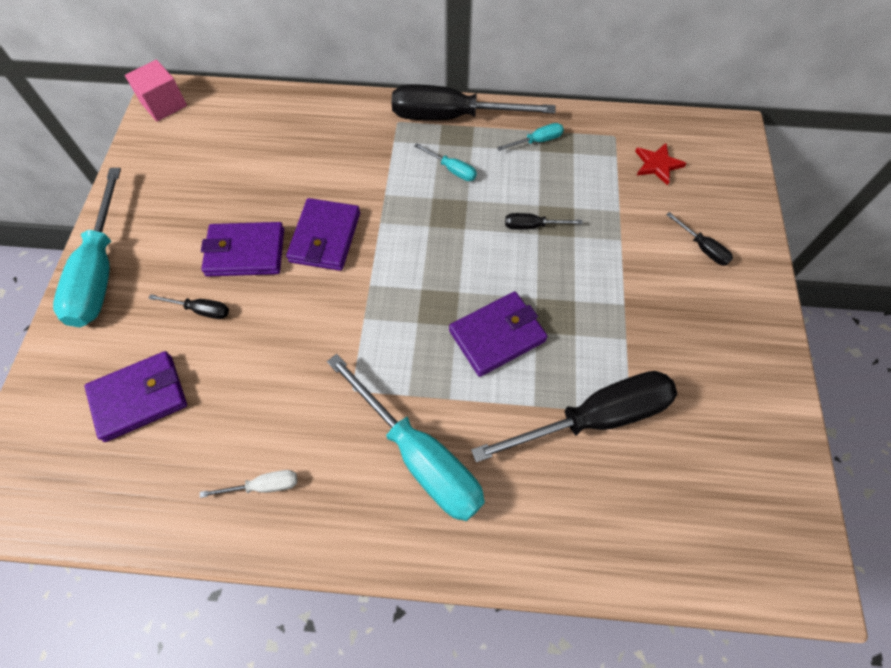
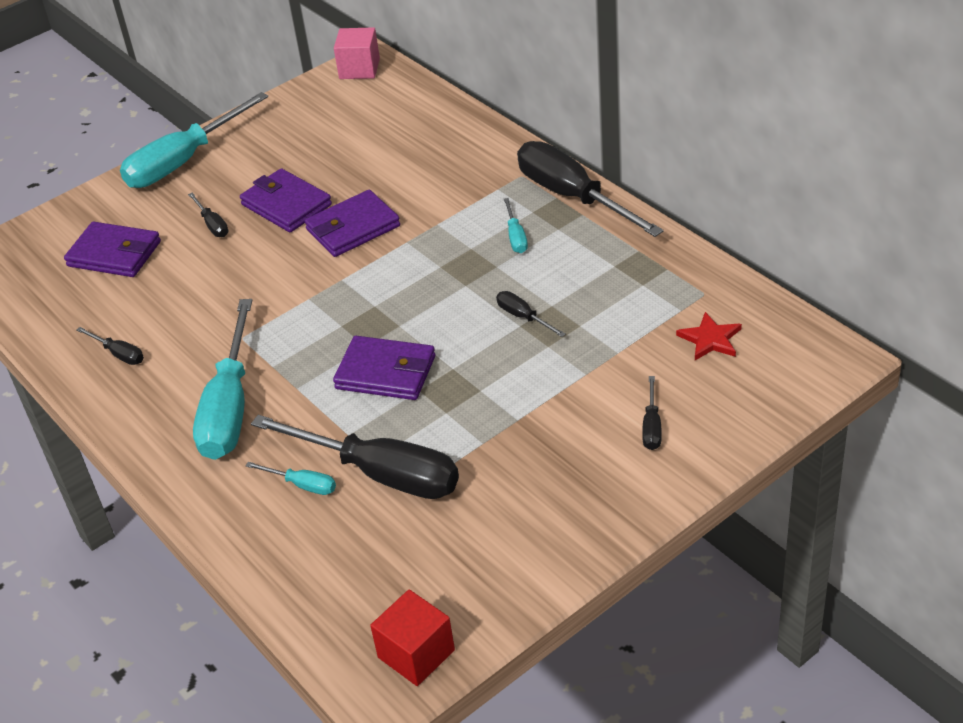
camera: 50 degrees right, 20 degrees down
(263, 486) = (119, 354): white screwdriver -> black screwdriver
(537, 141) = (622, 257): turquoise screwdriver -> turquoise screwdriver (302, 485)
(790, 534) = (416, 653): none -> red cube

